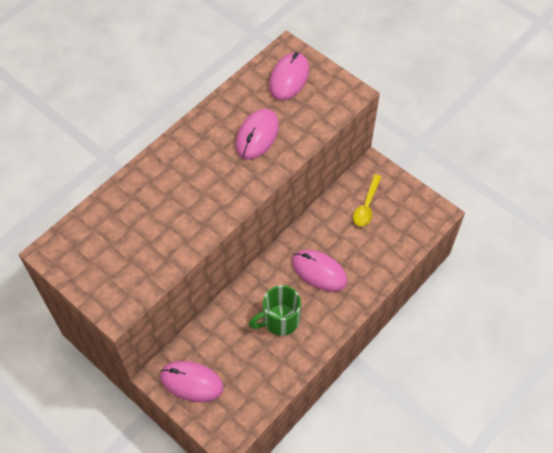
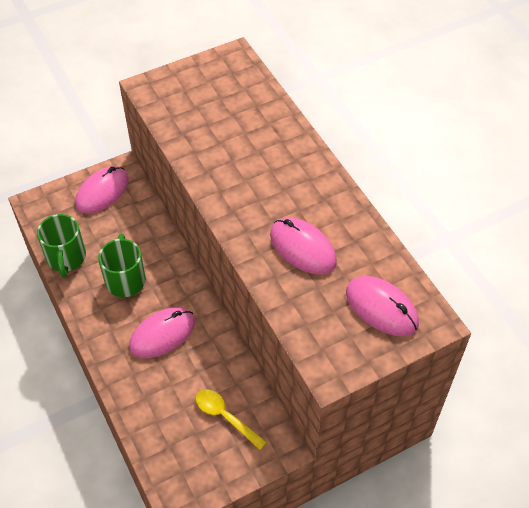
camera: 110 degrees right, 5 degrees down
(277, 378) = (66, 258): none -> green mug

